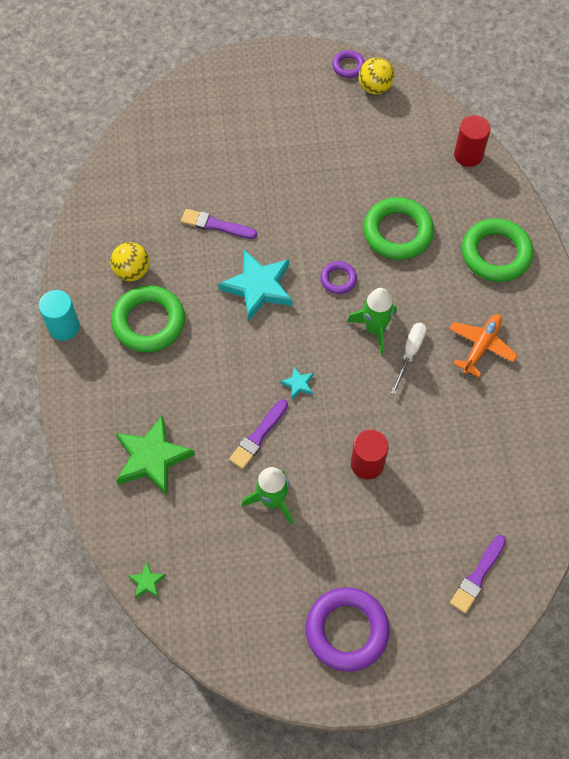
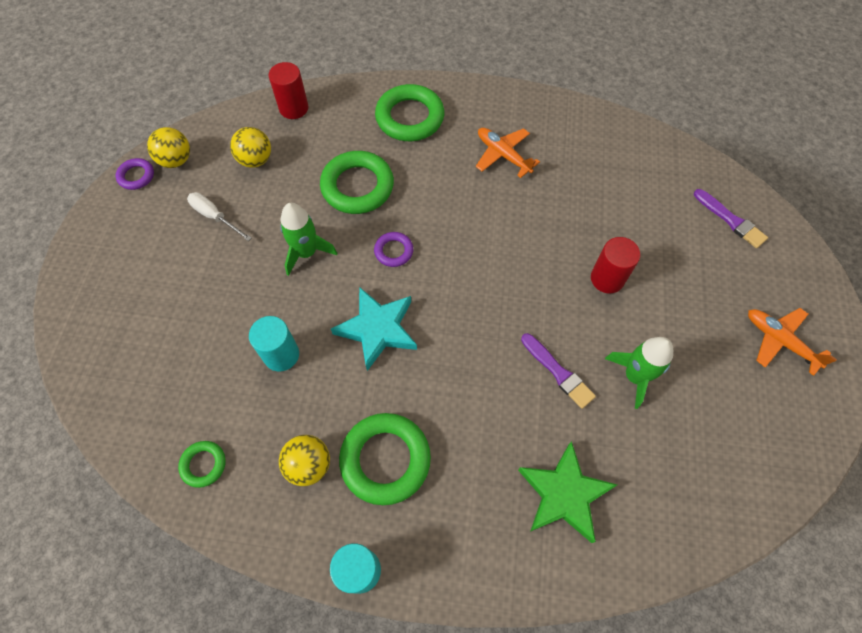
camera: 75 degrees left, 0 degrees up
(116, 204) = (203, 464): none -> green ring
(147, 582) = (716, 533): green star -> none
(216, 225) = (281, 355): purple brush -> turquoise cylinder
(298, 384) = (505, 318): turquoise star -> none
(347, 630) = (779, 341): purple ring -> orange plane
(375, 329) = (460, 234): green rocket -> green rocket (306, 252)
(397, 145) = (256, 160): none -> yellow ball
(410, 353) = (496, 212): white screwdriver -> white screwdriver (215, 217)

